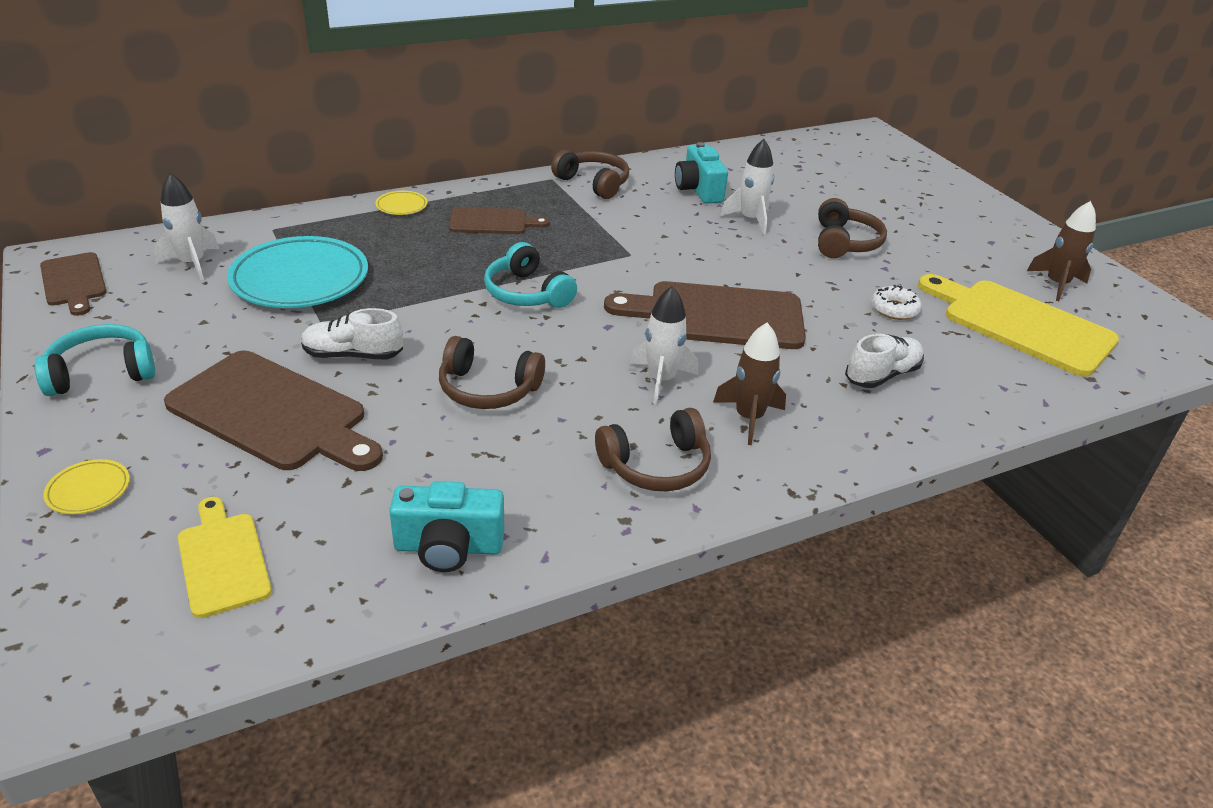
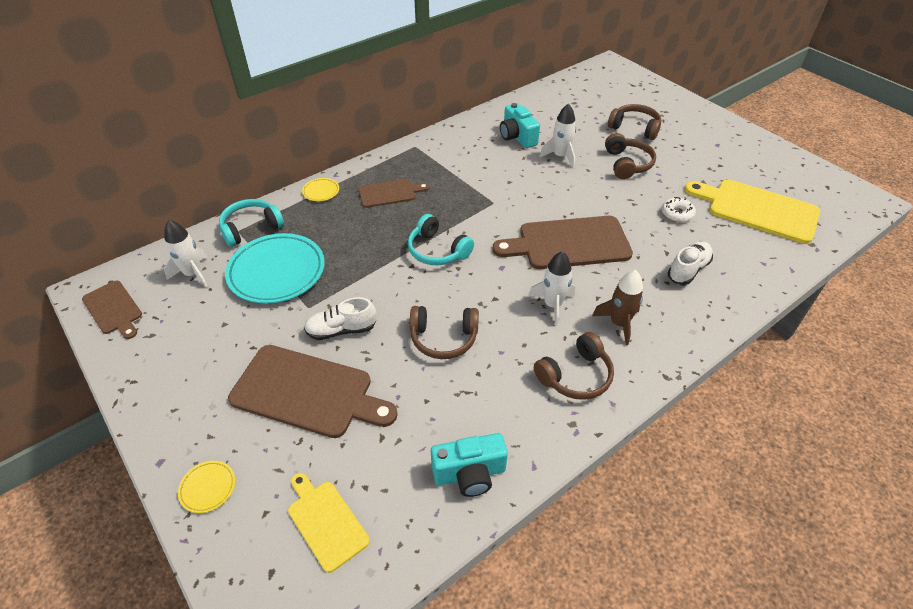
camera: 10 degrees left, 10 degrees up
(102, 373) = (171, 385): turquoise headphones -> turquoise headphones (251, 228)
(593, 183) = (445, 145): brown headphones -> brown headphones (634, 128)
(1056, 284) = (768, 172): brown rocket -> none

